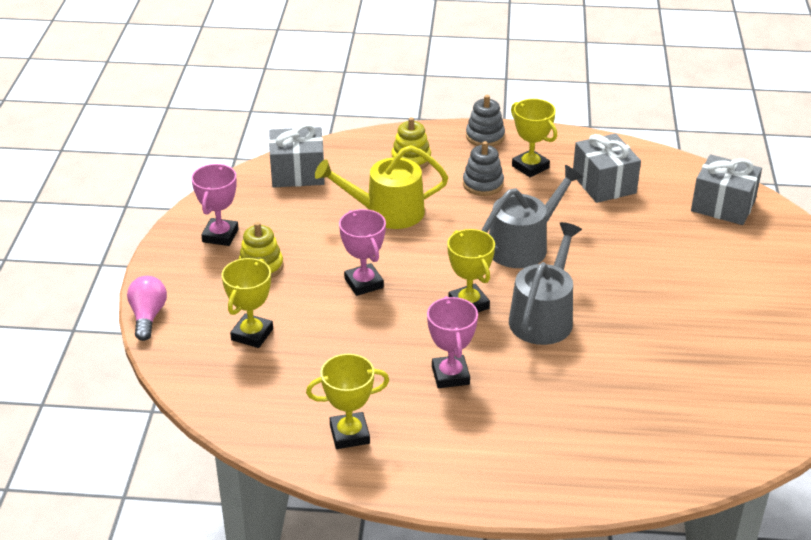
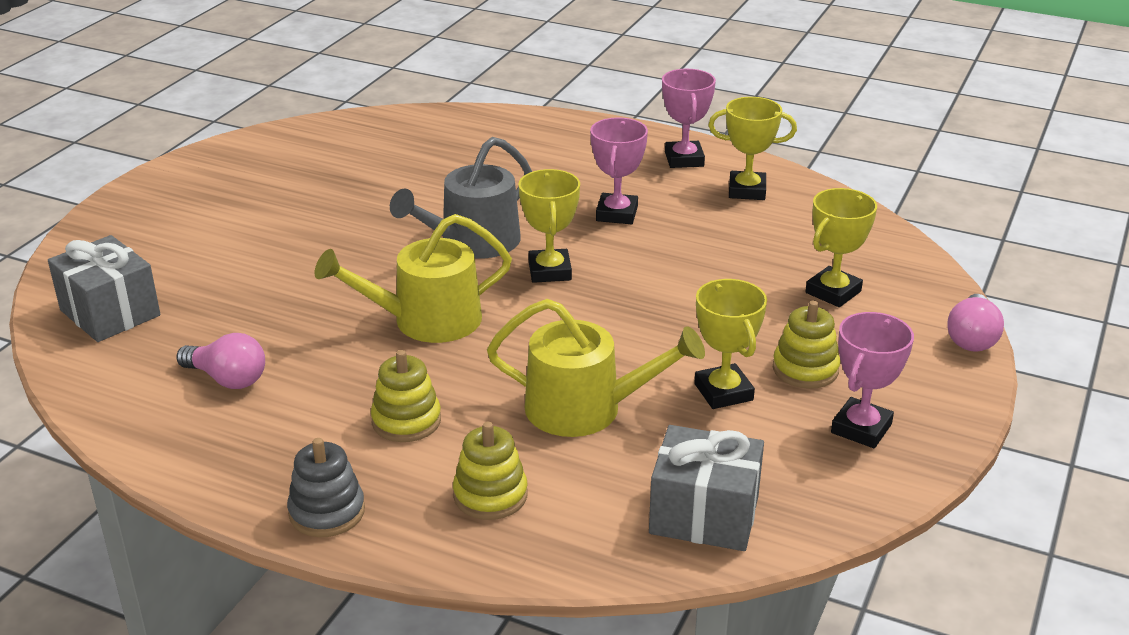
camera: 160 degrees left, 5 degrees down
(364, 283) = (668, 319): pink trophy -> pink trophy (684, 159)
(483, 184) = (406, 421): grey stacking toy -> yellow stacking toy
(523, 245) = (426, 320): grey watering can -> yellow watering can
(530, 167) = (306, 433): yellow trophy -> yellow trophy (723, 392)
(604, 184) = (227, 379): grey gift -> pink light bulb

